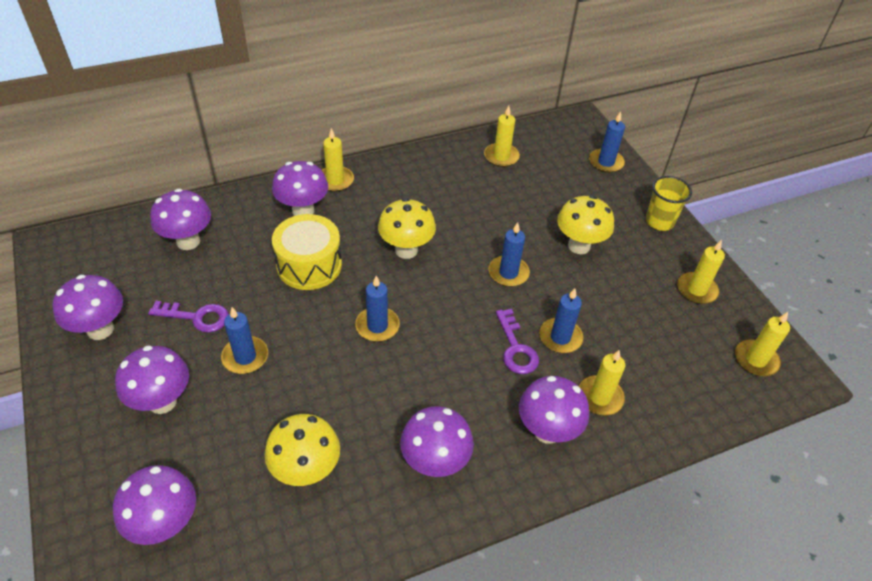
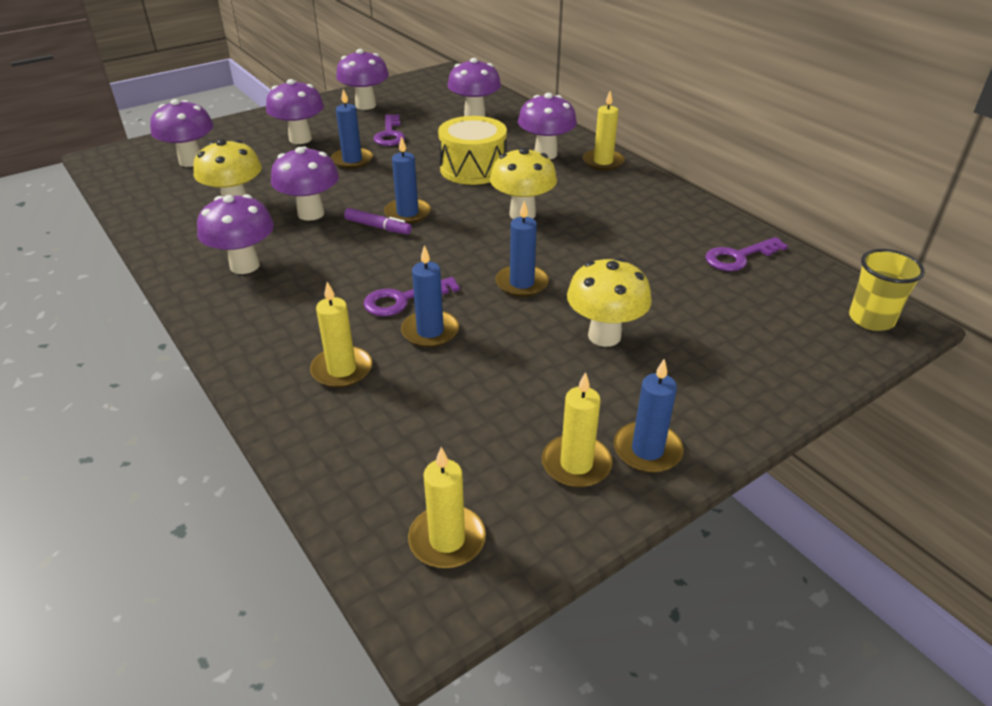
camera: 80 degrees right, 10 degrees down
(395, 351) = (378, 227): none -> purple marker
(501, 157) = (739, 257): yellow candle -> purple key
(547, 431) = (287, 332): purple mushroom -> purple mushroom (311, 213)
(606, 162) = (815, 351): blue candle -> blue candle (647, 450)
(659, 221) = (714, 417): yellow cup -> yellow cup (871, 319)

